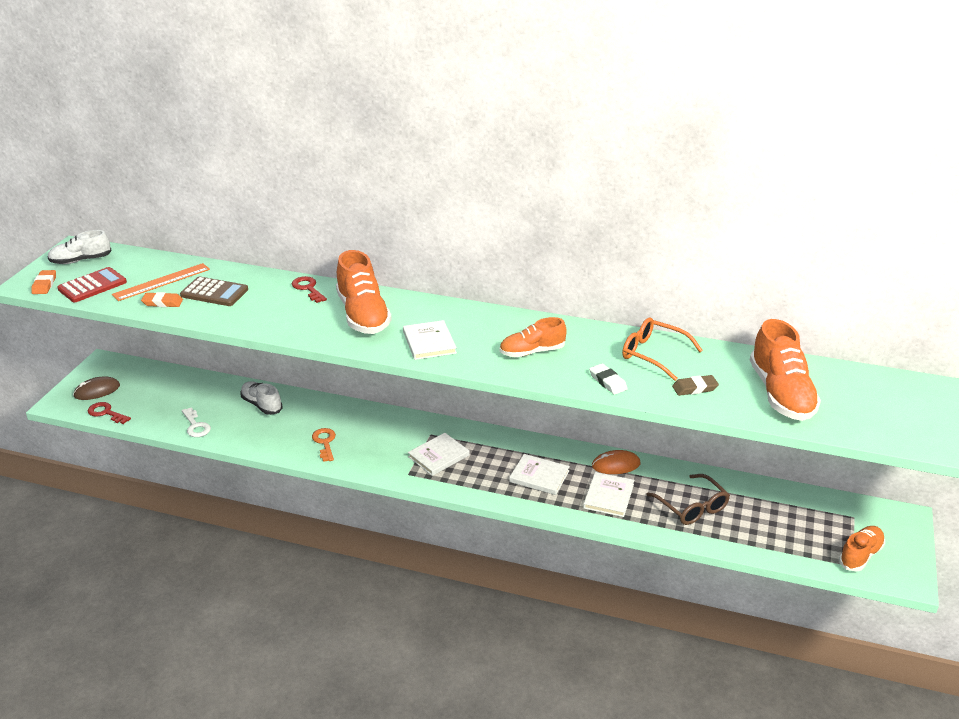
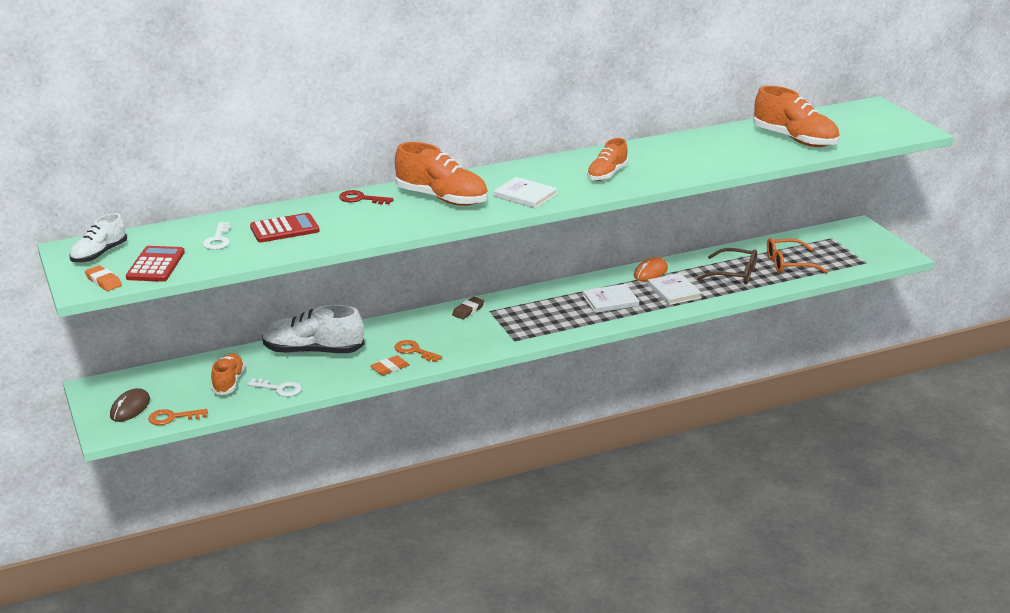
camera: 40 degrees left, 5 degrees down
(106, 413) = (172, 417): red key -> orange key
(161, 282) = (218, 240): orange ruler -> white key
(162, 302) = (252, 251): orange eraser -> orange eraser (390, 368)
(214, 292) = (284, 229): brown calculator -> red calculator
(261, 405) = (313, 351): white shoe -> white shoe, size x1.63
(438, 456) = (518, 320): white book -> none
(608, 382) = (685, 171): white eraser -> none
(653, 354) = (686, 147): orange glasses -> orange glasses (788, 264)
(694, 388) = (742, 155): brown eraser -> brown eraser (468, 310)
(860, 555) = (863, 255): orange shoe -> orange shoe (228, 382)

